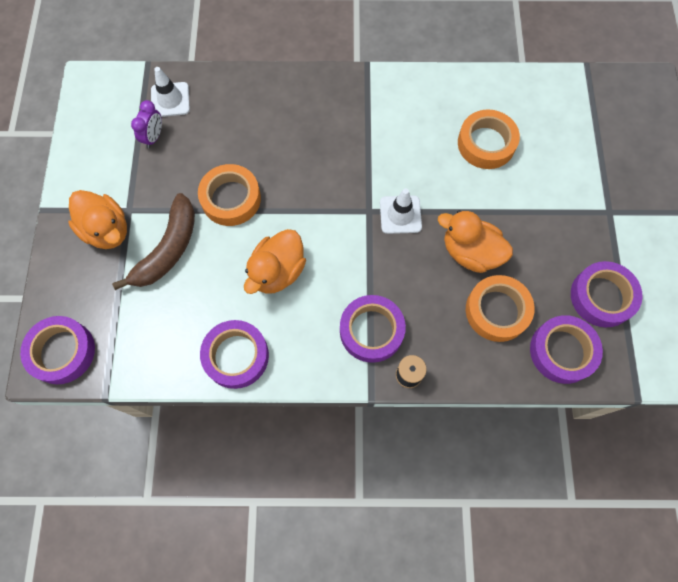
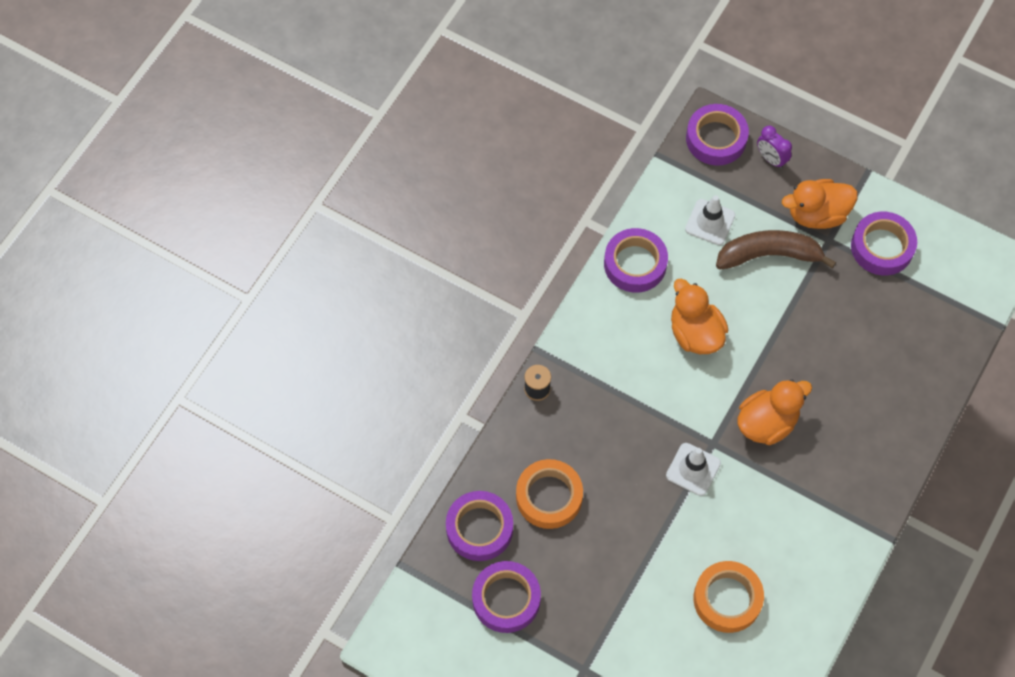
camera: 120 degrees right, 5 degrees down
(154, 137) = (901, 293): purple clock -> purple clock (771, 159)
(168, 249) = (769, 255): brown banana -> brown banana turned 120 degrees clockwise
(170, 100) = (940, 326): white traffic cone -> white traffic cone (710, 222)
(231, 199) = (794, 329): orange tape -> none
(371, 331) = (594, 381): purple tape -> purple tape (882, 247)
(470, 252) = (618, 509): orange duck -> orange duck (767, 423)

